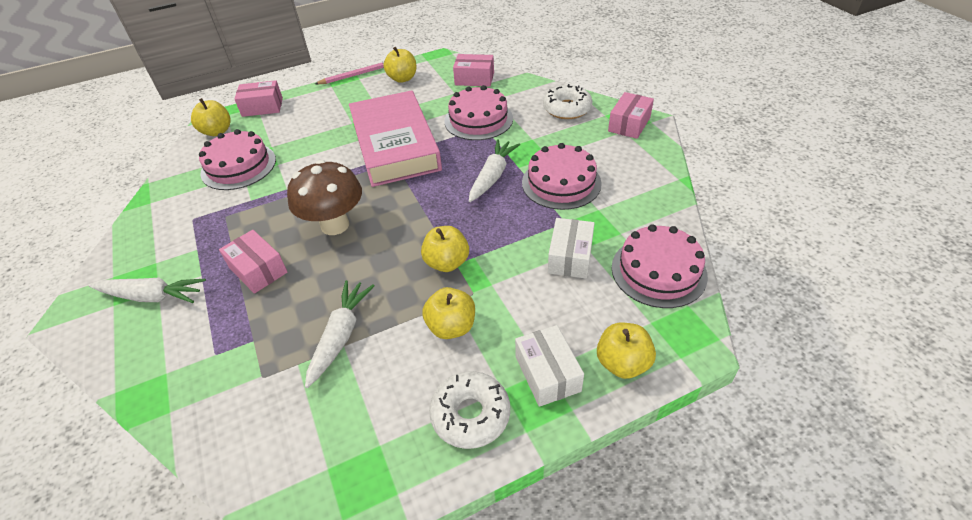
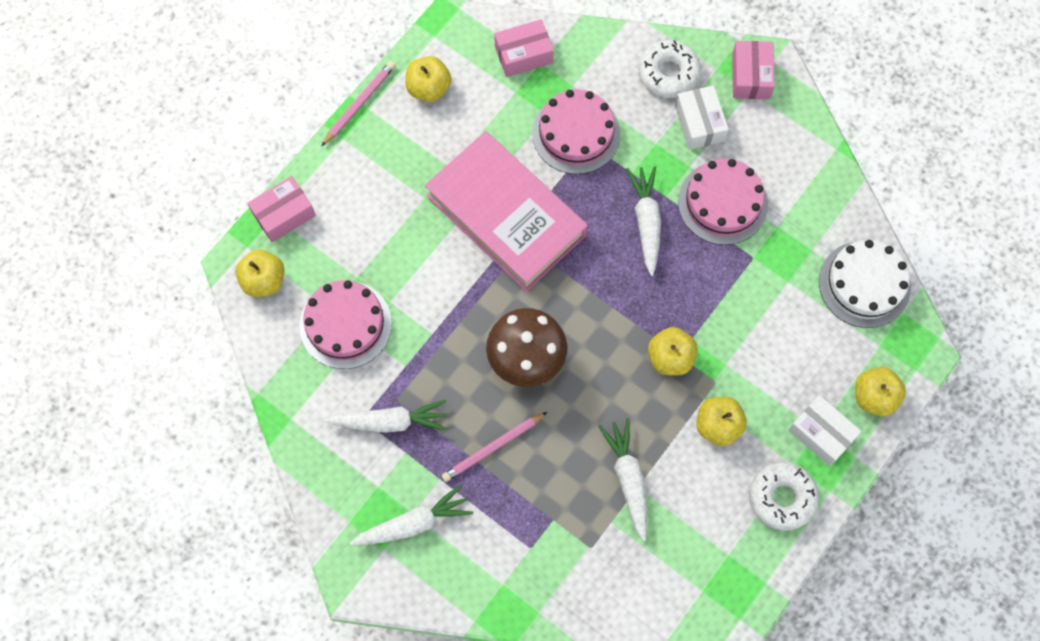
camera: 30 degrees left, 25 degrees up
(207, 227) = (390, 421): none -> white carrot
(258, 270) = (493, 447): pink box -> pink pencil
(570, 257) = (780, 301): white box -> white box (699, 123)
(658, 271) = (864, 284): pink cake -> white cake

